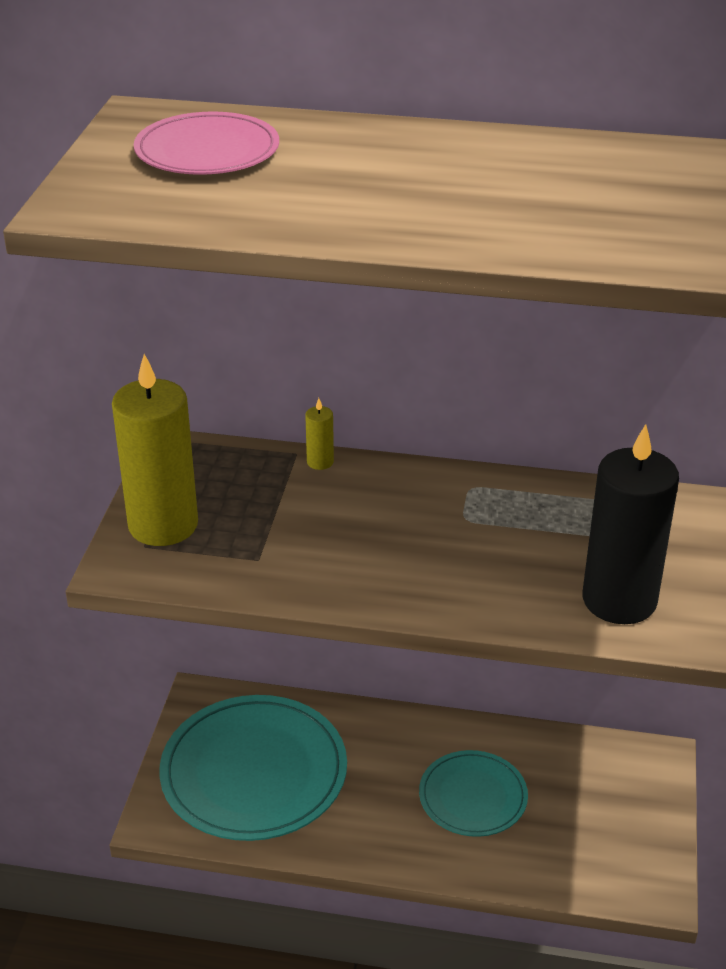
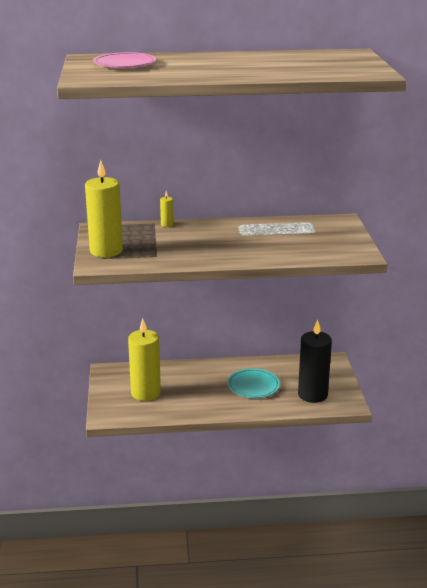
camera: 15 degrees left, 10 degrees down
(254, 772) = (146, 393): turquoise plate -> yellow candle
(619, 600) = (320, 249): black candle -> black candle (312, 394)

